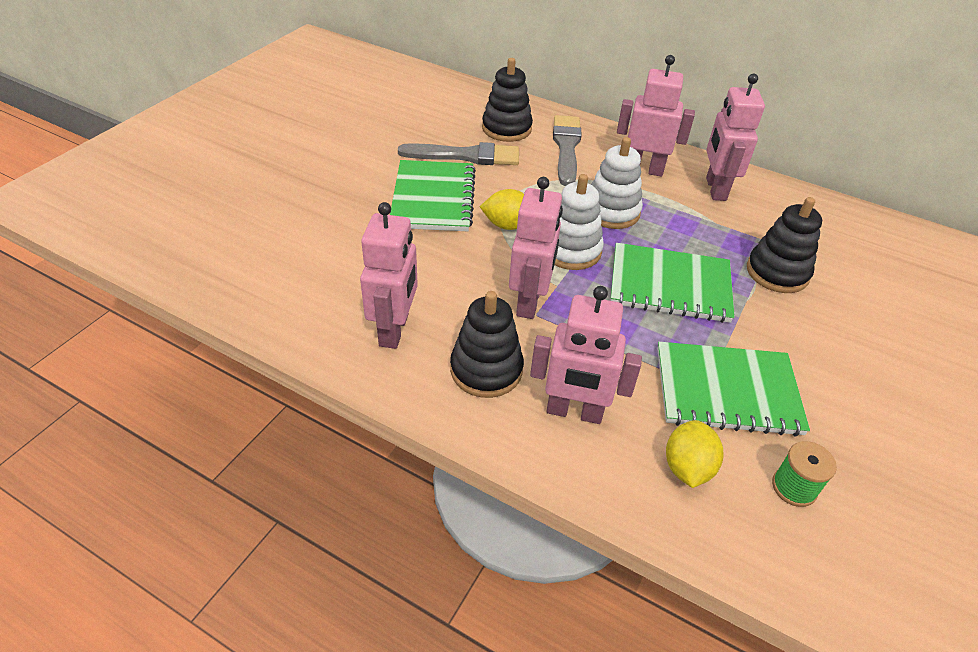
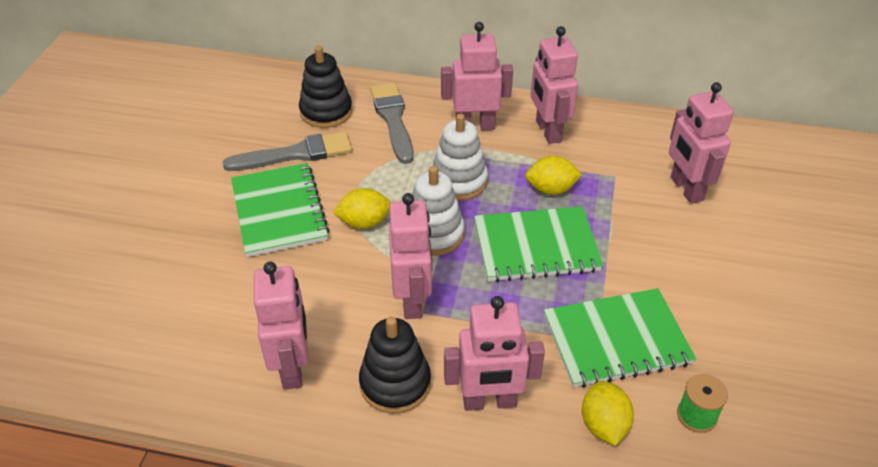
camera: 15 degrees left, 0 degrees up
(701, 239) = (550, 189): none -> yellow lemon
(777, 272) = (627, 206): black stacking toy -> none
(846, 271) = (686, 189): none -> pink robot

